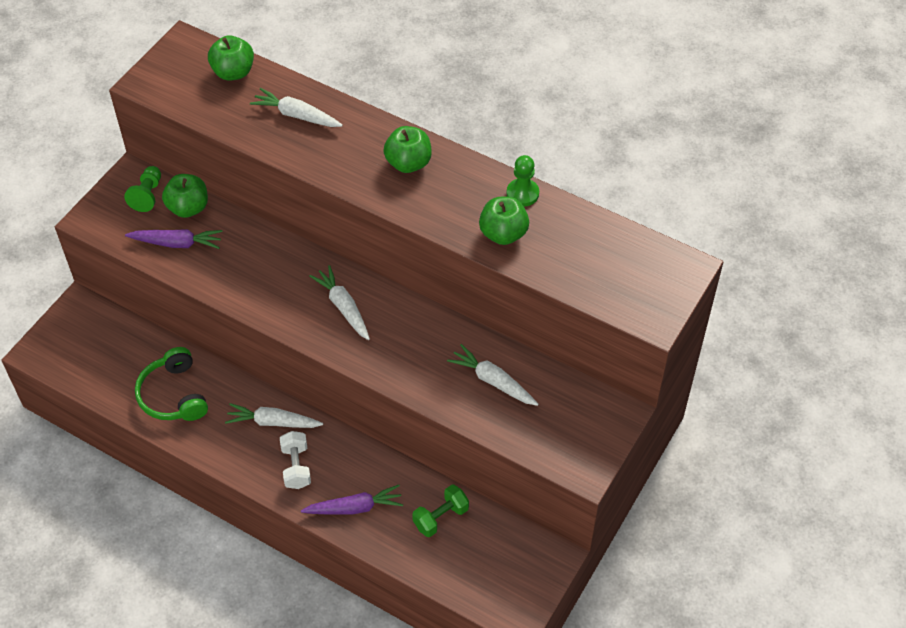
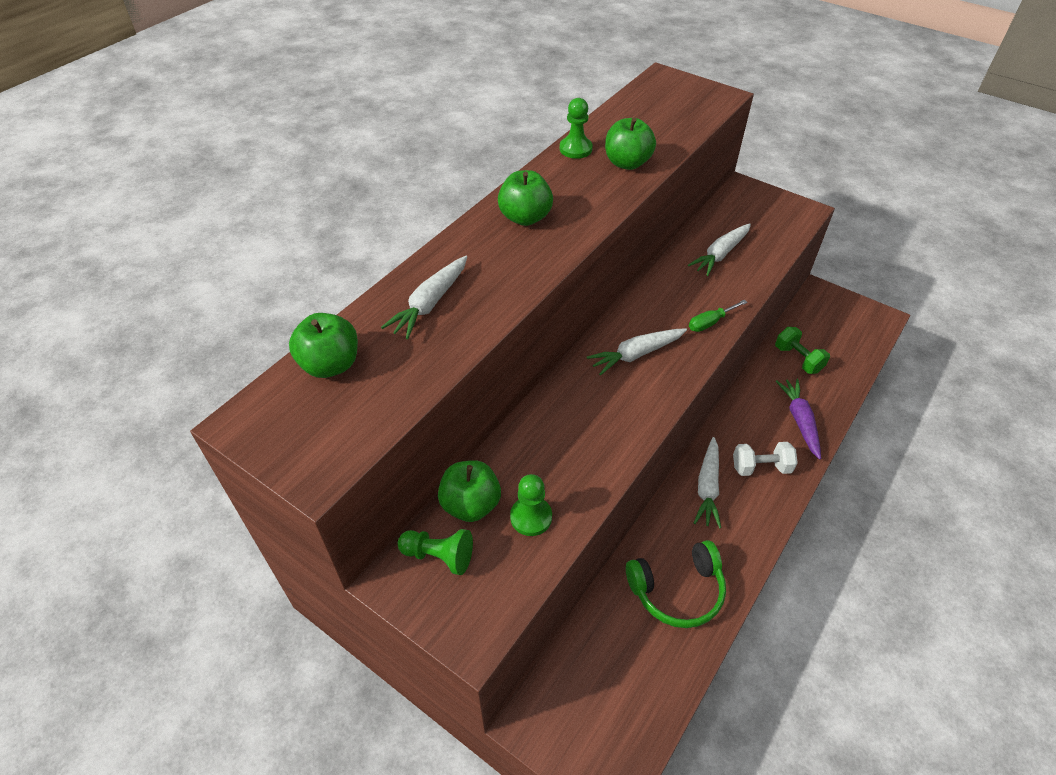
camera: 85 degrees left, 5 degrees down
(177, 243) = (531, 517): purple carrot -> green pawn
(389, 366) = (710, 322): none -> green screwdriver

